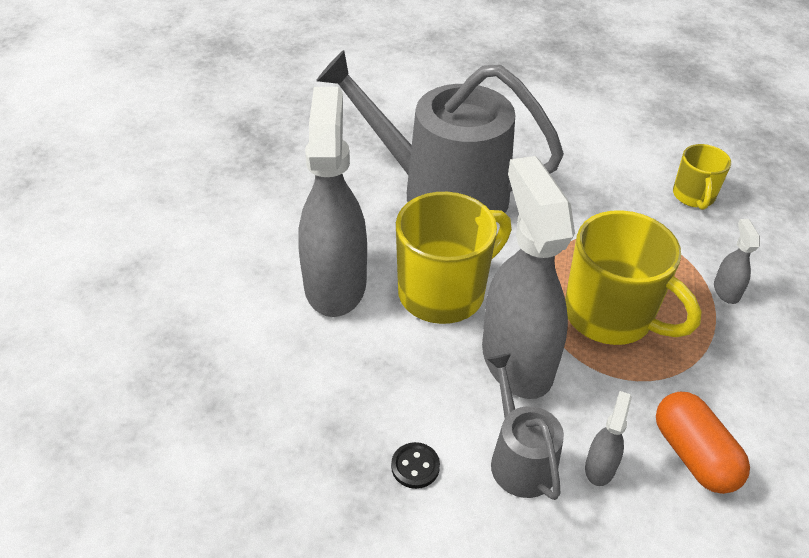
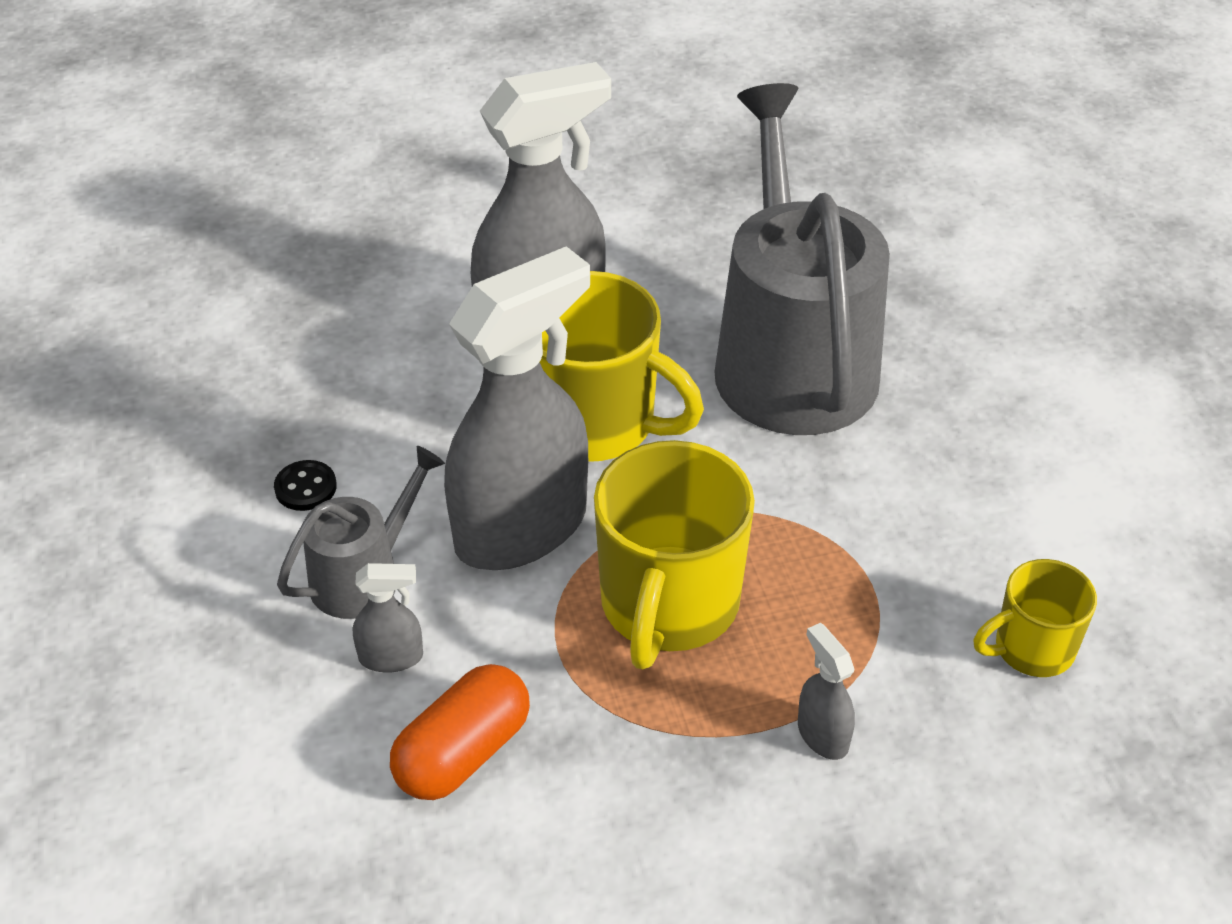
camera: 65 degrees right, 0 degrees up
(726, 290) = (822, 735): grey spray bottle -> grey spray bottle turned 90 degrees counterclockwise

